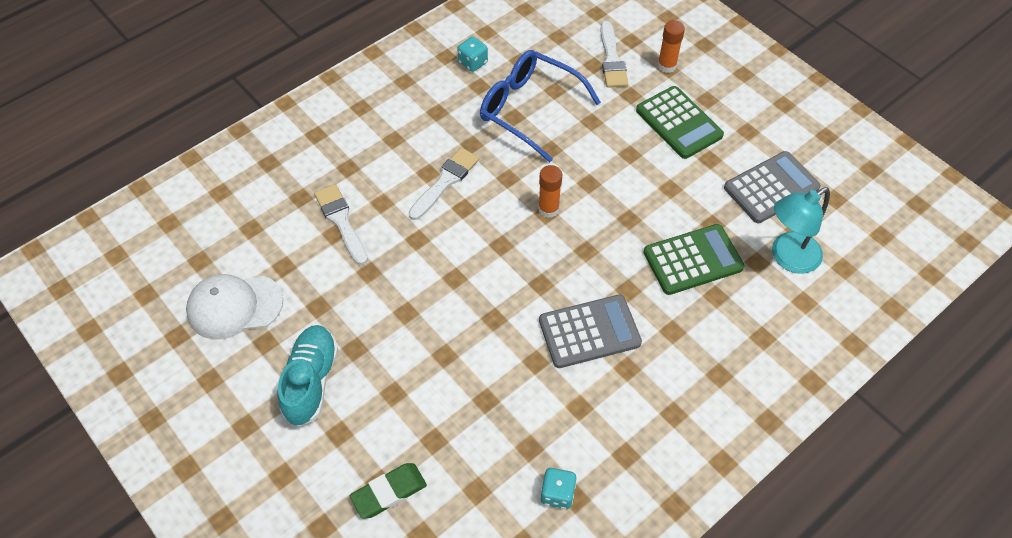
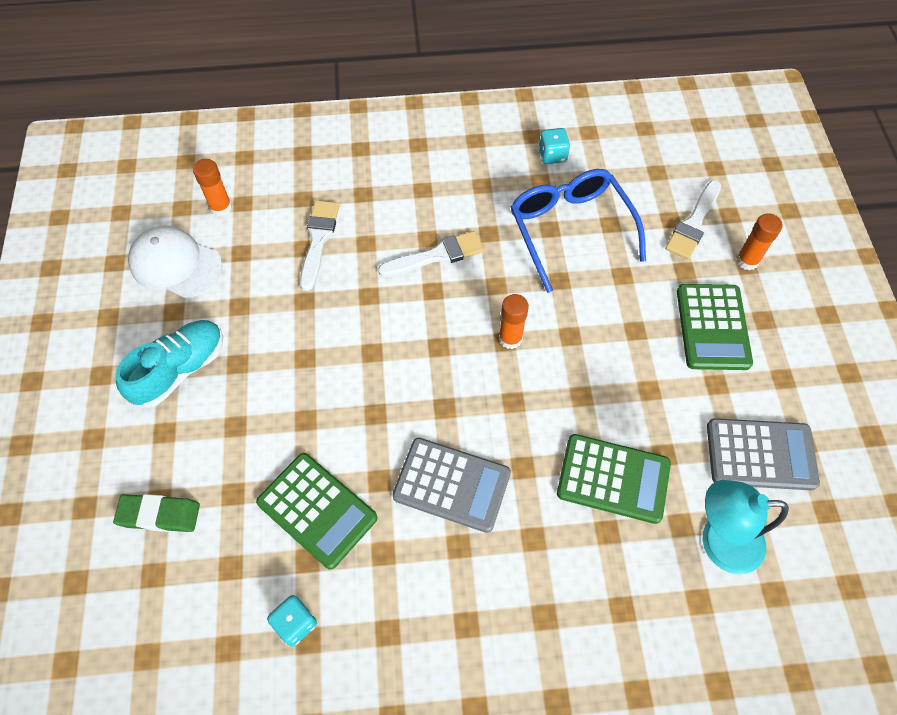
camera: 35 degrees right, 5 degrees up
(235, 241) = (221, 207): none -> orange glue stick
(508, 410) = (317, 510): none -> green calculator

